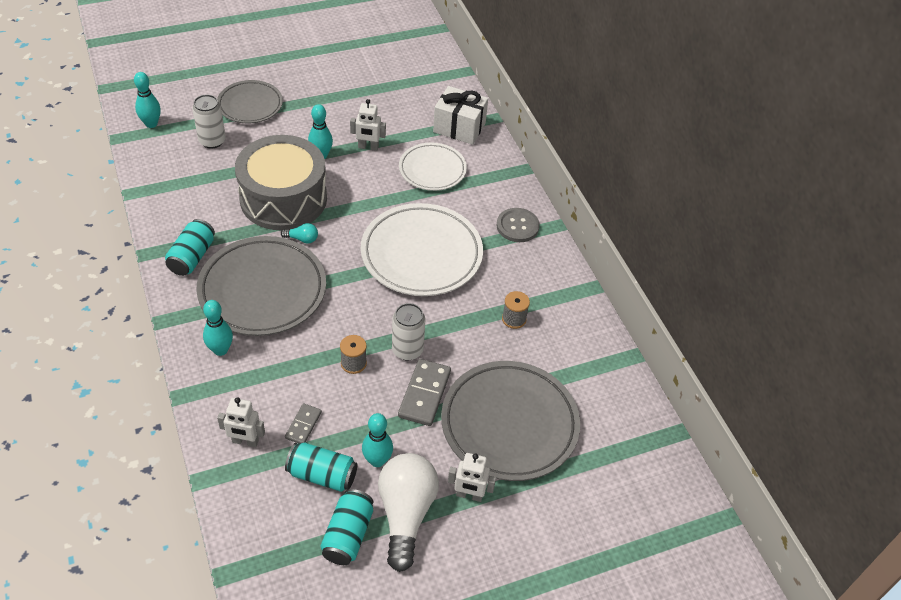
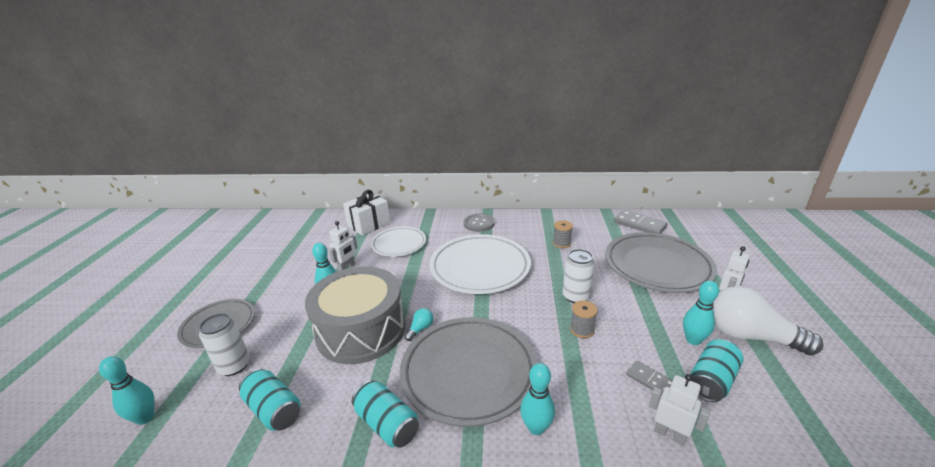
camera: 60 degrees left, 20 degrees down
(245, 441) = (669, 434): white robot -> white robot turned 90 degrees counterclockwise
(348, 535) = (781, 378): turquoise can -> turquoise can (274, 410)
(424, 394) = (623, 298): grey domino -> grey domino (639, 225)

